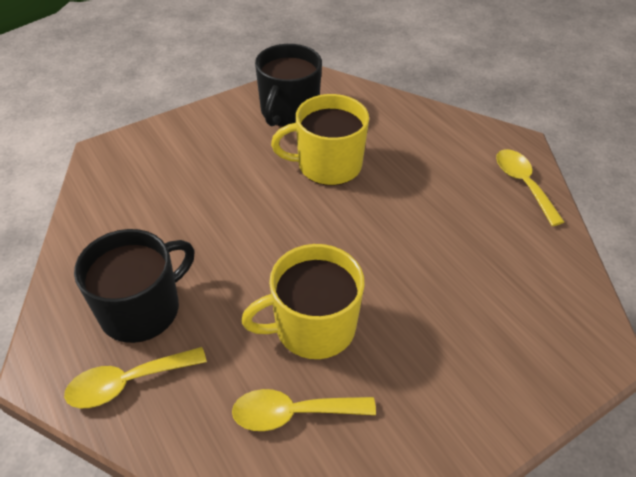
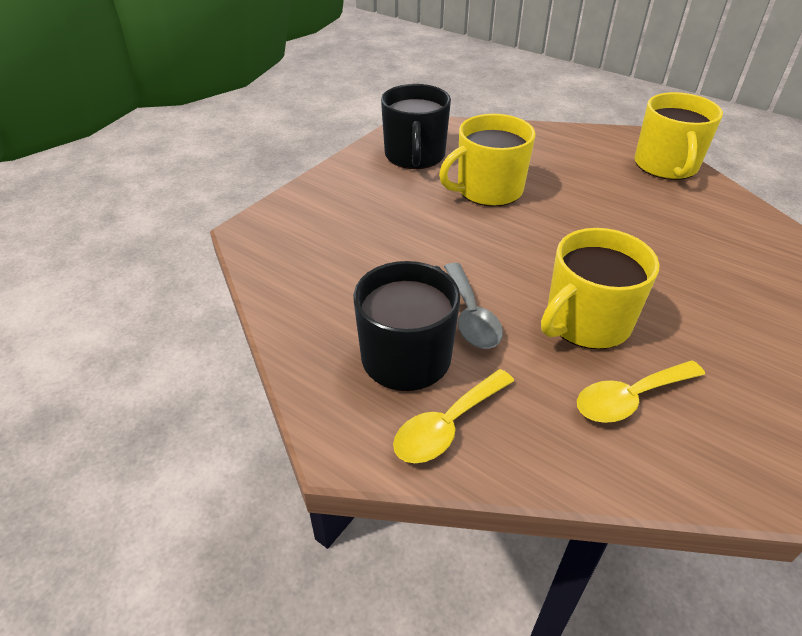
camera: 20 degrees left, 5 degrees down
(219, 288) = (471, 316): none -> grey spoon
(522, 184) = (666, 166): yellow spoon -> yellow mug

